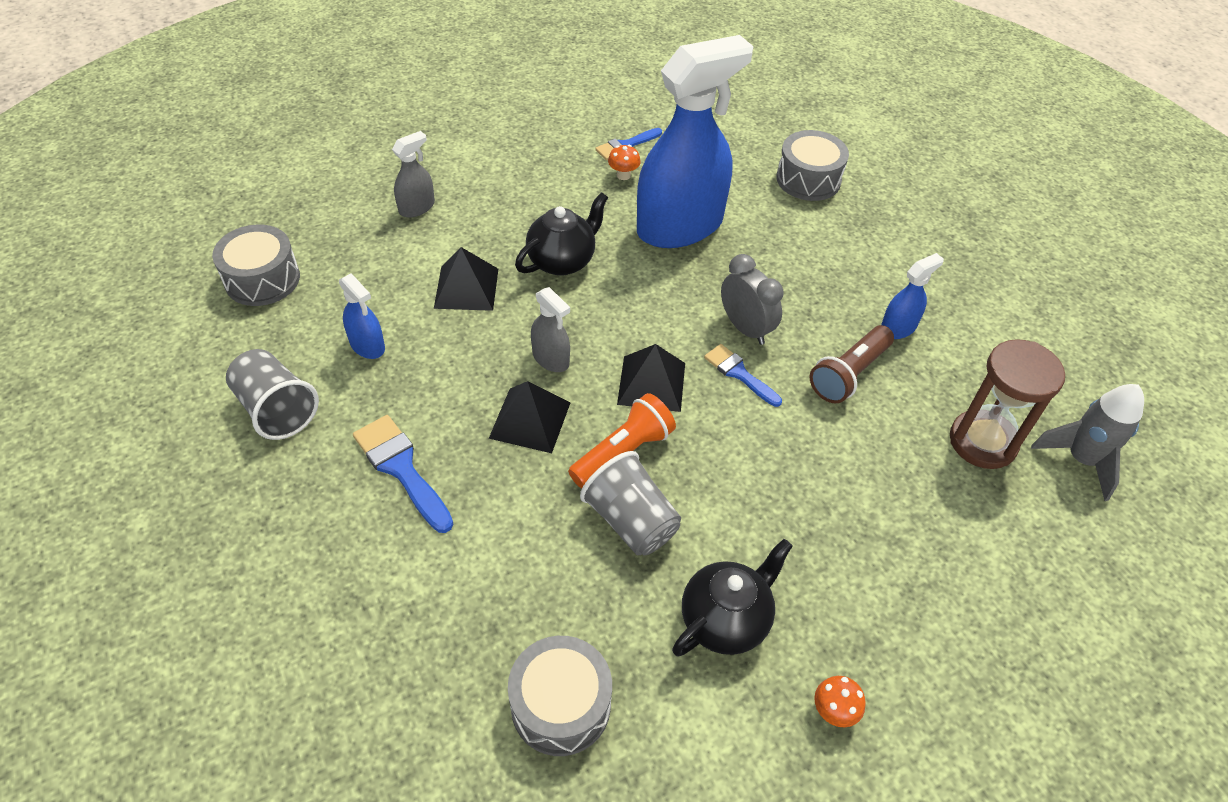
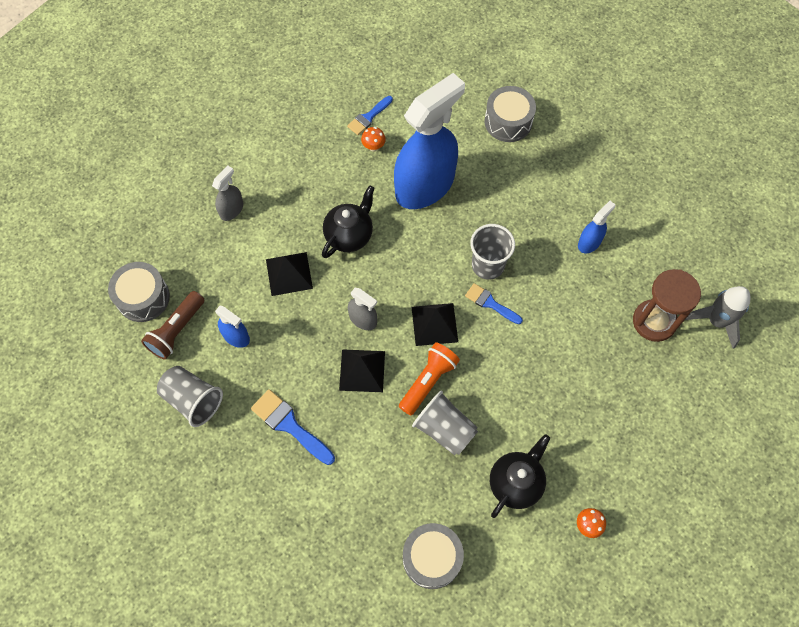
camera: 10 degrees left, 15 degrees up
(745, 328) = (488, 265): grey clock -> grey cup
(849, 374) = (562, 288): brown flashlight -> brown flashlight (176, 330)

